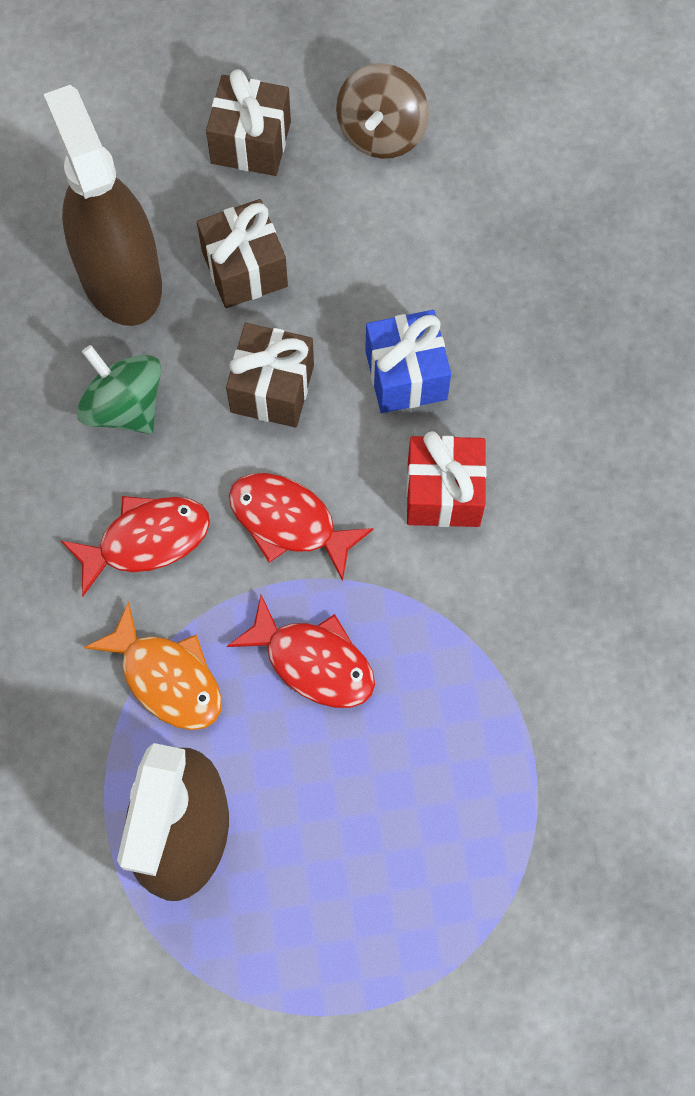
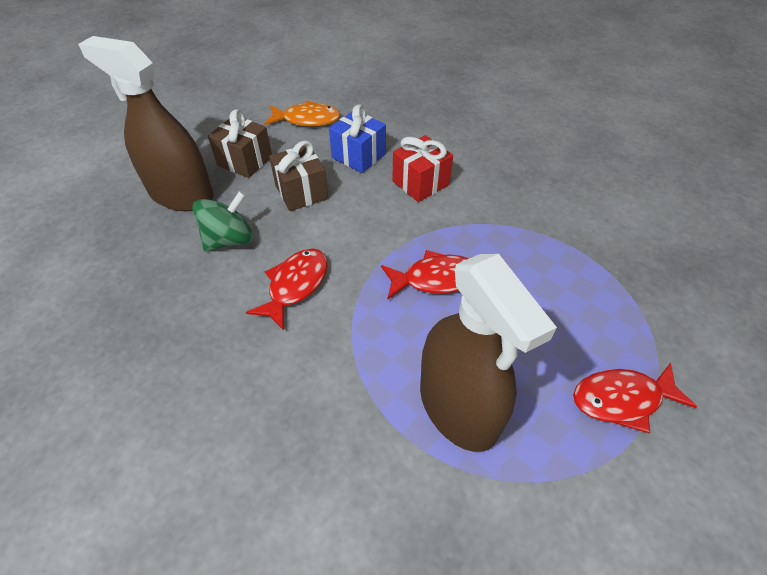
camera: 40 degrees left, 20 degrees down
(124, 406) = (229, 240): green spinning top -> green spinning top turned 135 degrees clockwise
(166, 678) = (368, 338): orange fish -> orange fish (307, 120)
(251, 142) = (207, 123): brown gift -> none
(289, 522) = (362, 233): red fish -> red fish (622, 399)
(381, 132) = (265, 94): brown spinning top -> none

